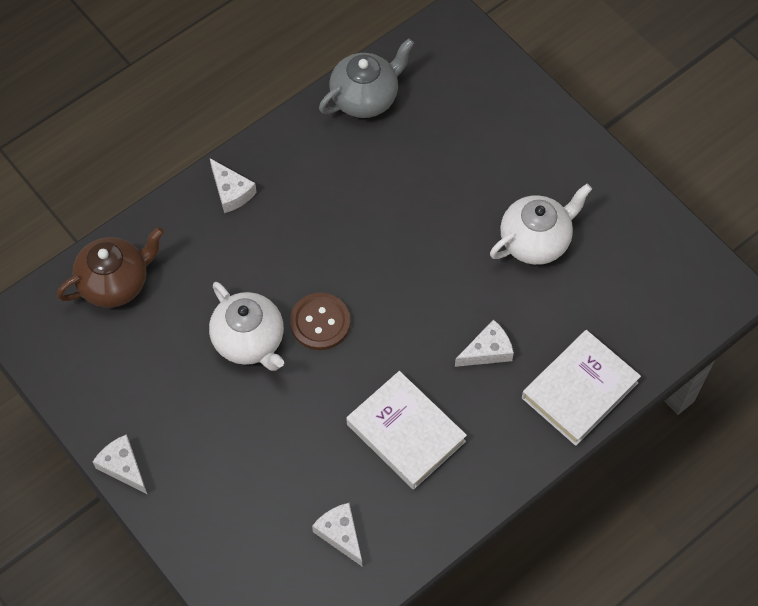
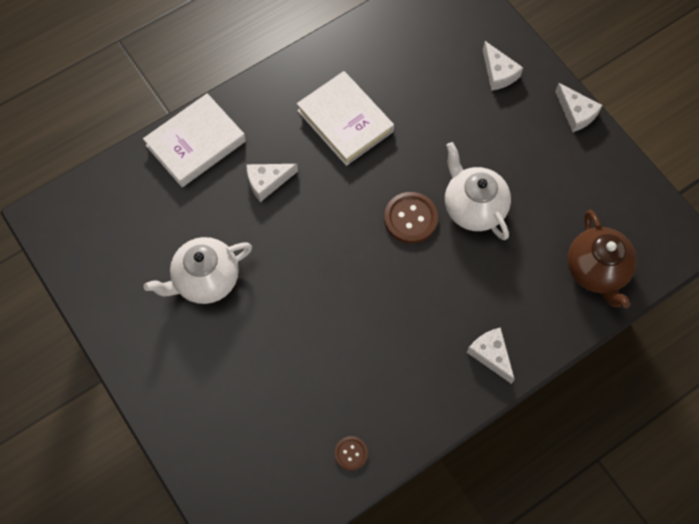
camera: 175 degrees left, 5 degrees up
(115, 283) = (596, 270): brown teapot -> brown teapot turned 75 degrees counterclockwise
(340, 534) = (403, 52): white cheese -> white cheese (498, 73)
(365, 98) = (351, 453): grey teapot -> brown button

